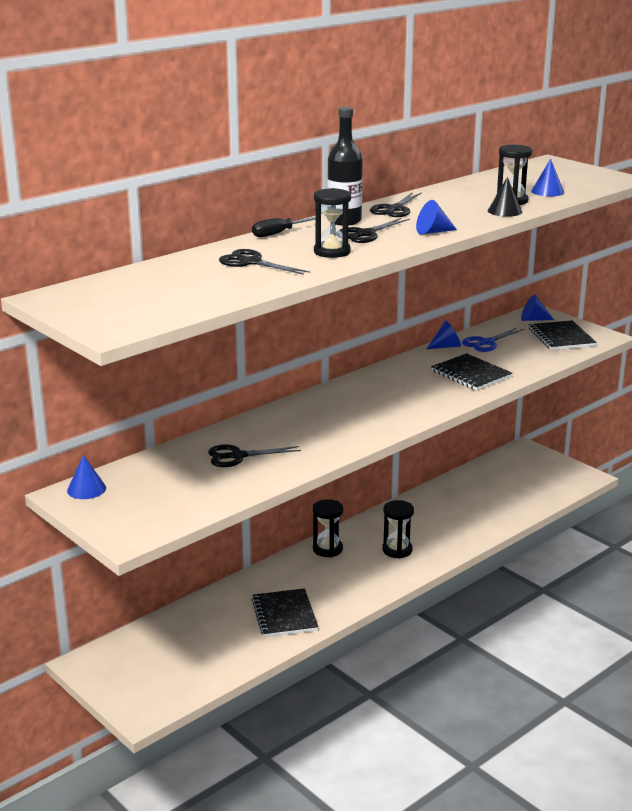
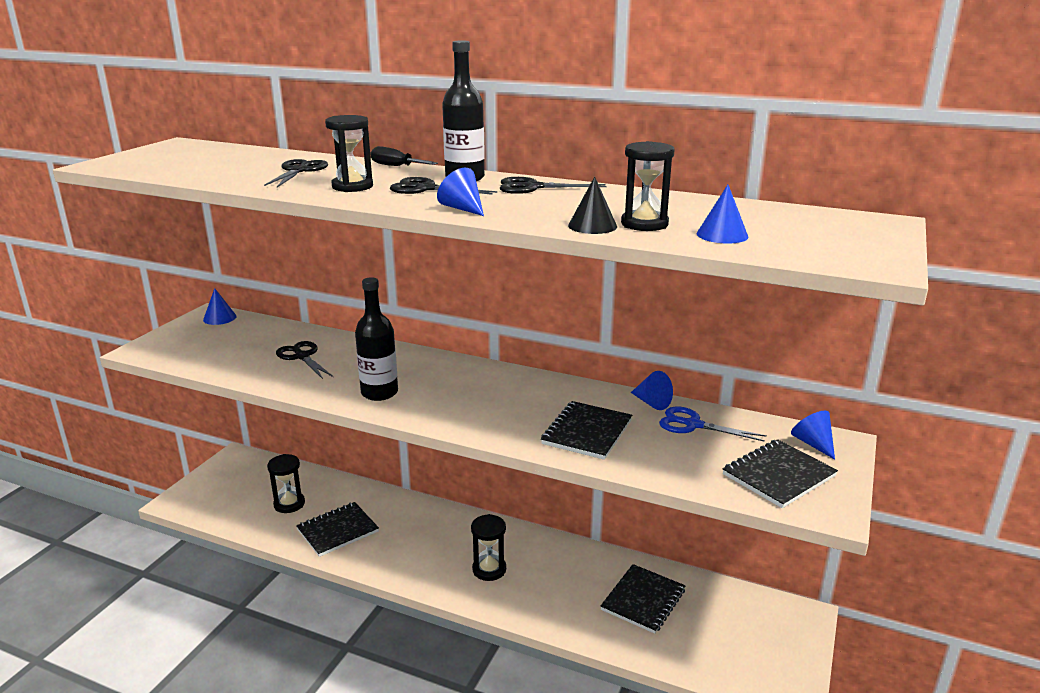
camera: 65 degrees right, 0 degrees up
(327, 549) = (462, 524): black hourglass -> black hourglass (289, 504)
(346, 432) = (379, 393): none -> black bottle
(475, 497) = (643, 600): none -> black notebook

